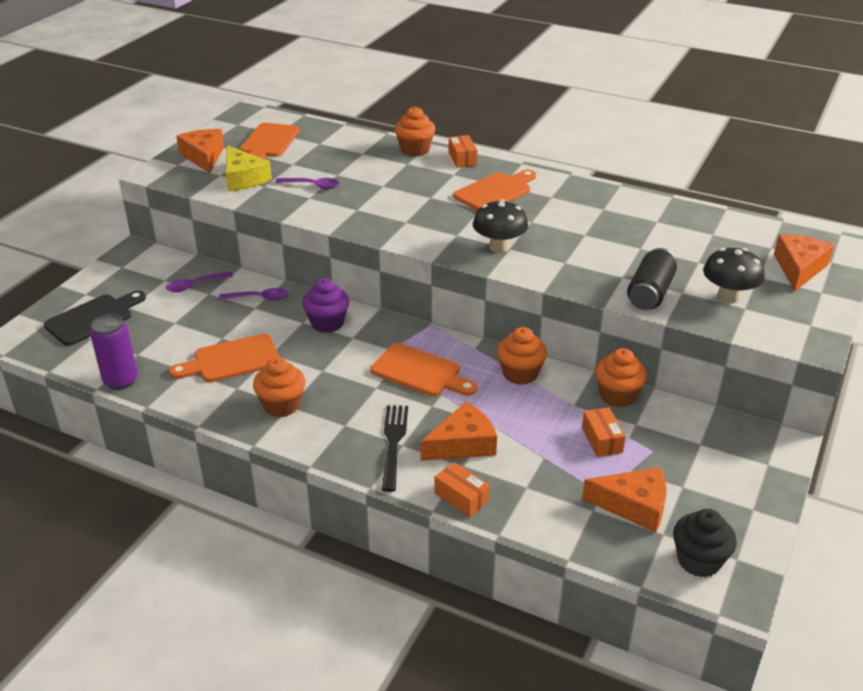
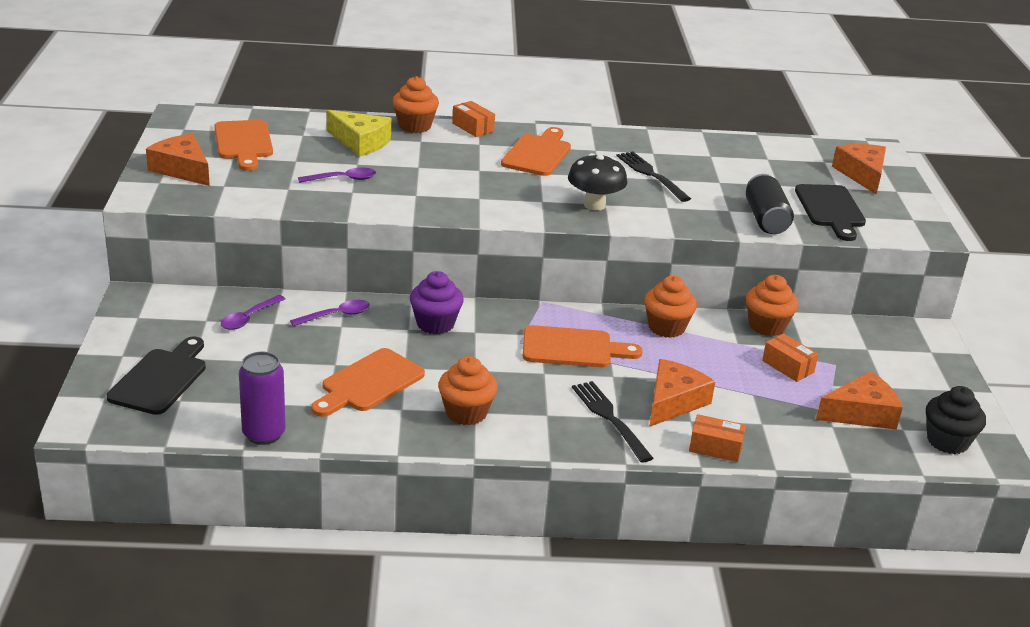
camera: 30 degrees left, 5 degrees down
(243, 178) = (256, 185): yellow cheese -> yellow cheese (360, 142)
(580, 229) = (651, 175): none -> black fork
(728, 297) = (830, 209): black mushroom -> black cutting board

